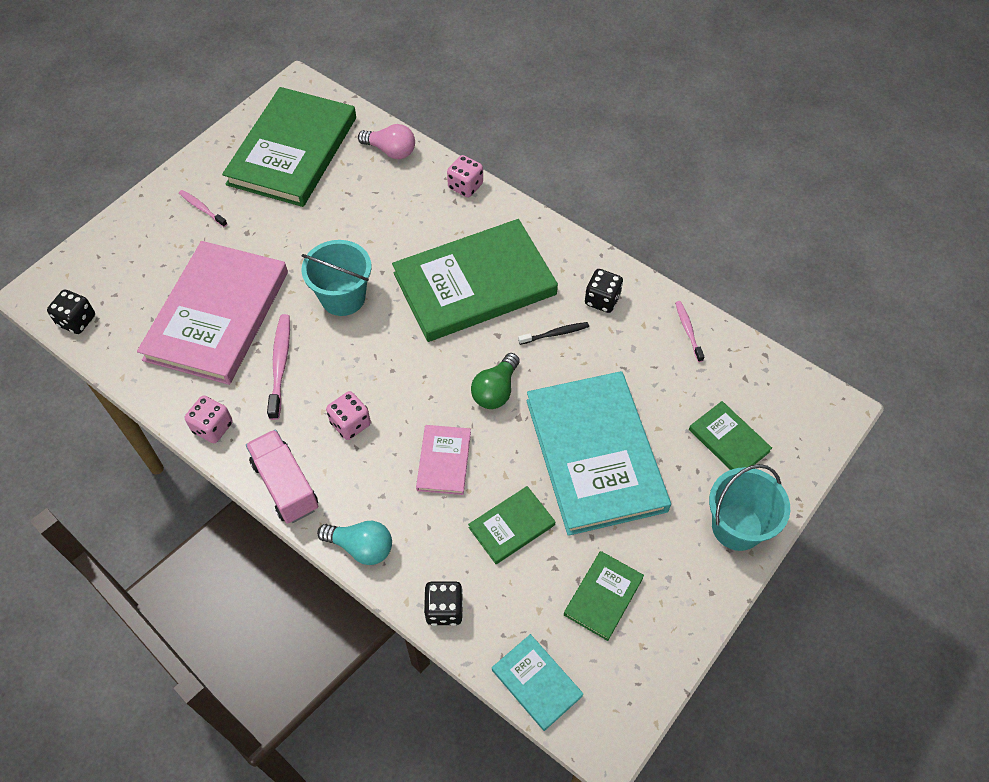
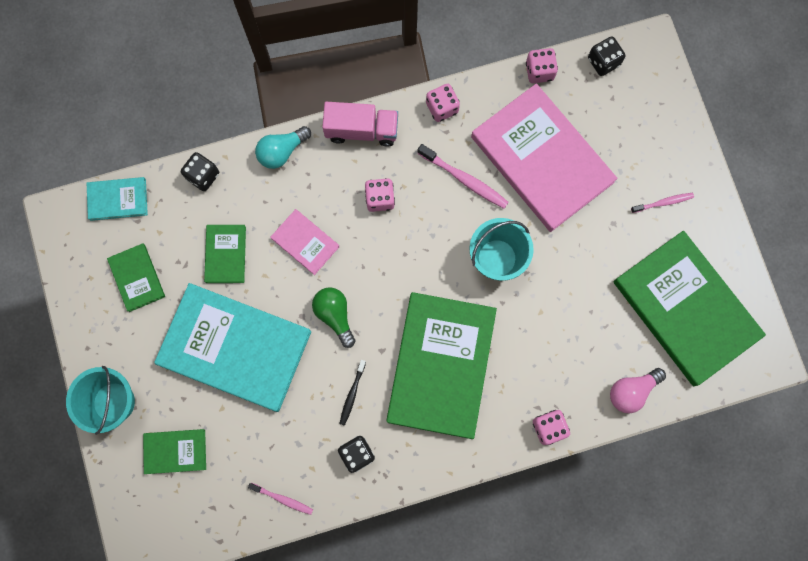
camera: 125 degrees right, 20 degrees up
(118, 367) = (539, 71): none -> pink dice

